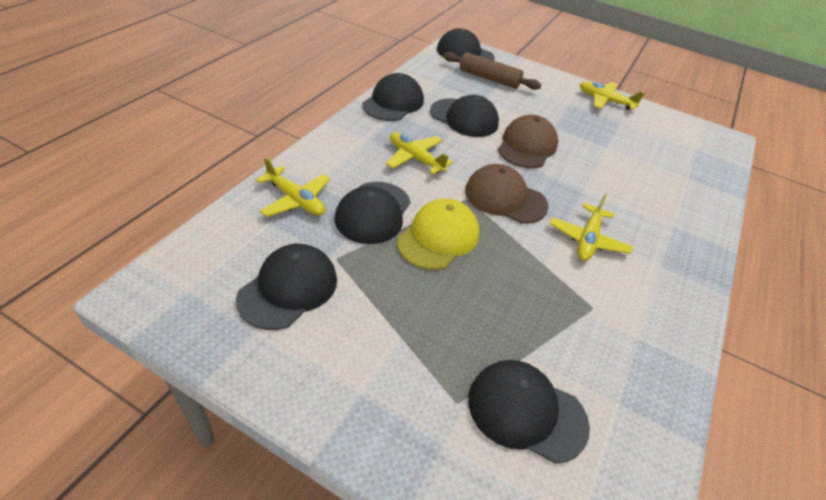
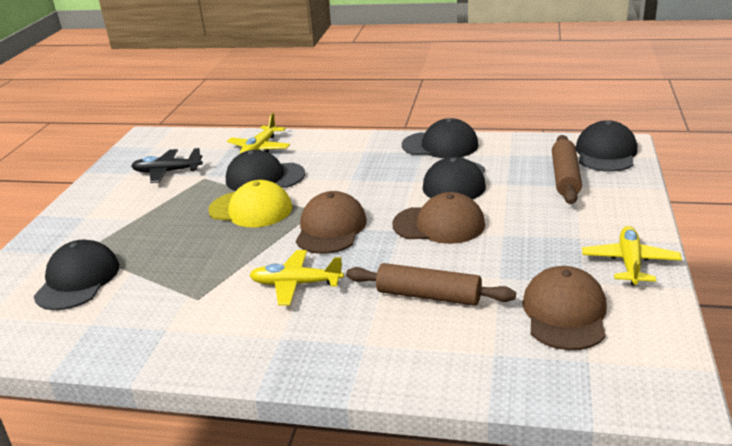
camera: 80 degrees right, 15 degrees down
(288, 288) = (167, 172): black cap -> black plane
(415, 158) = (355, 175): yellow plane -> none
(621, 181) = (428, 296): none -> brown rolling pin
(651, 140) = (565, 313): none -> brown cap

